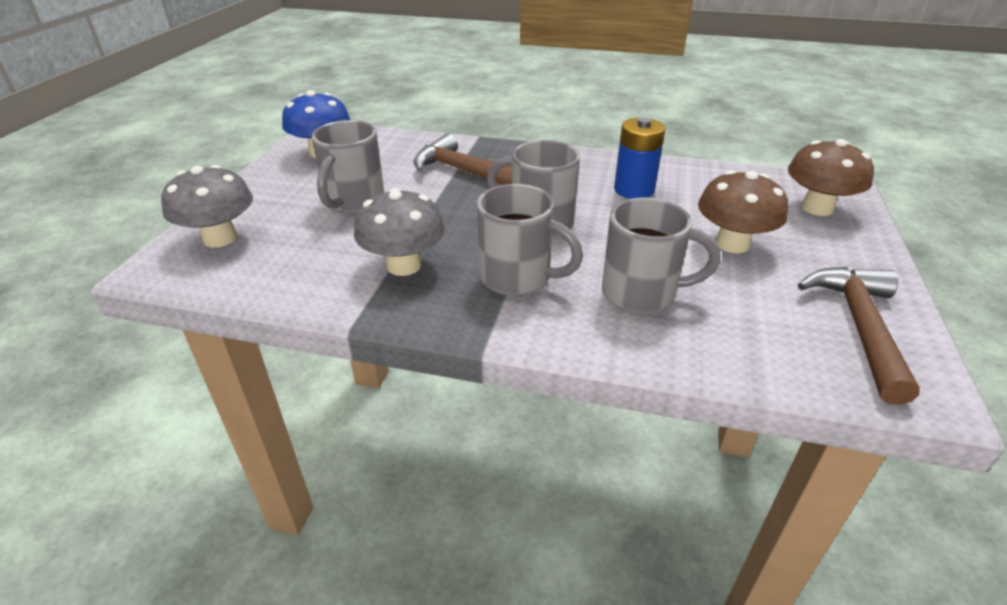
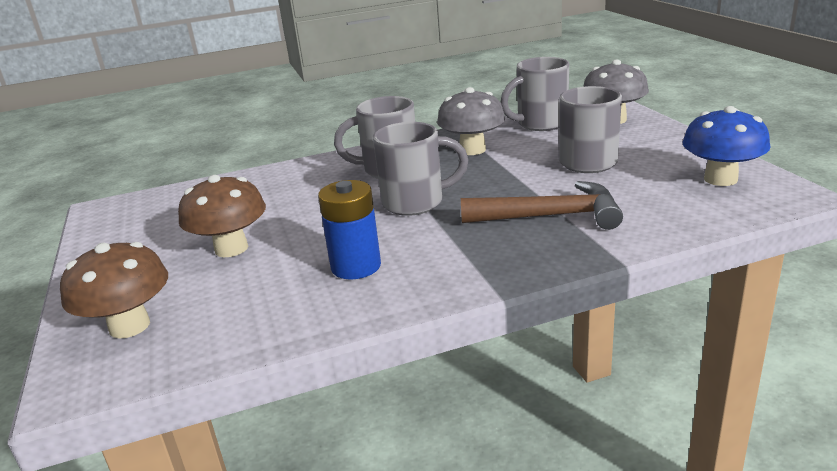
camera: 150 degrees right, 10 degrees down
(641, 294) = (296, 191): grey mug -> grey mug (540, 124)
(859, 327) = (131, 225): brown hammer -> none

